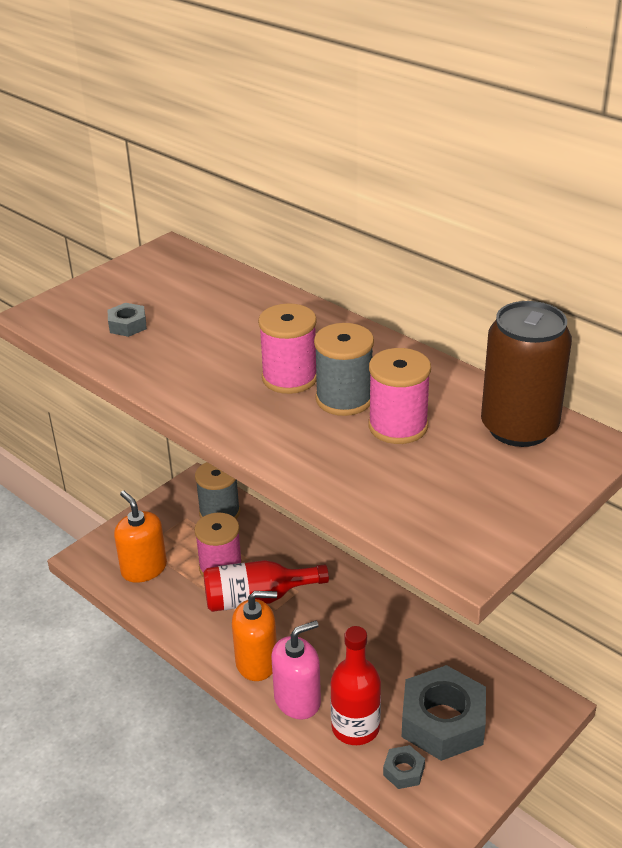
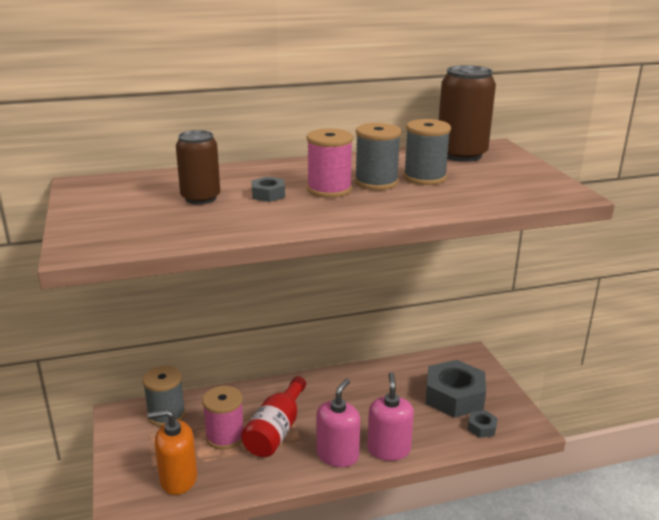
camera: 60 degrees left, 10 degrees down
(127, 325) = (167, 220): grey nut -> grey nut (268, 194)
(193, 318) = (200, 198): none -> brown can
(257, 662) = (337, 455): orange soap dispenser -> pink soap dispenser
(355, 727) = (432, 433): red bottle -> none
(398, 426) = (424, 177): pink spool -> grey spool

